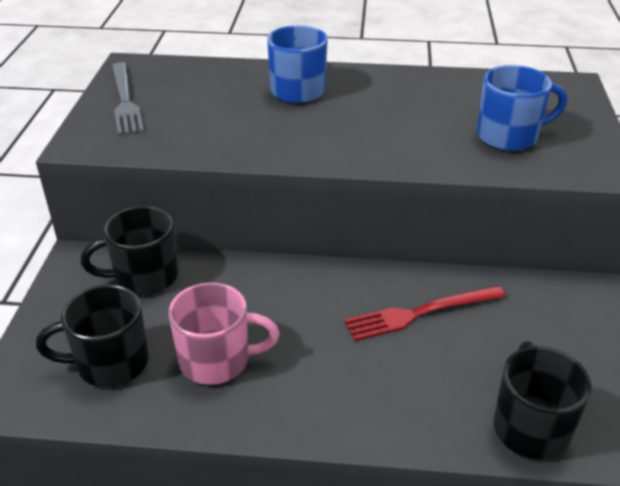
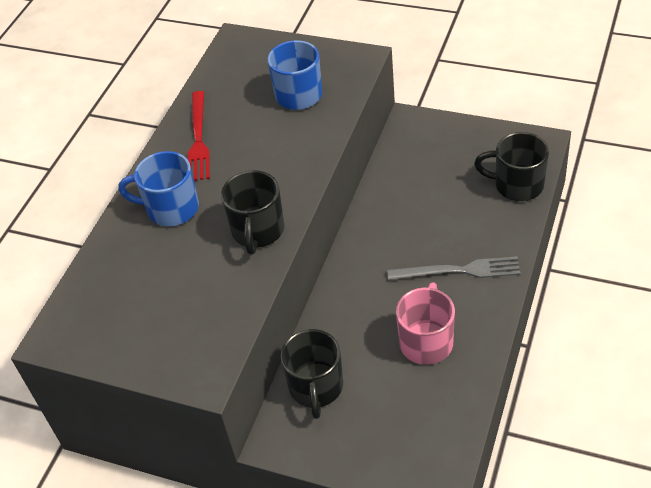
camera: 70 degrees left, 10 degrees up
(110, 363) = (414, 412): black mug -> black mug (258, 231)
(125, 100) = (133, 342): grey fork -> grey fork (458, 271)
(420, 313) = (406, 216): red fork -> red fork (198, 139)

